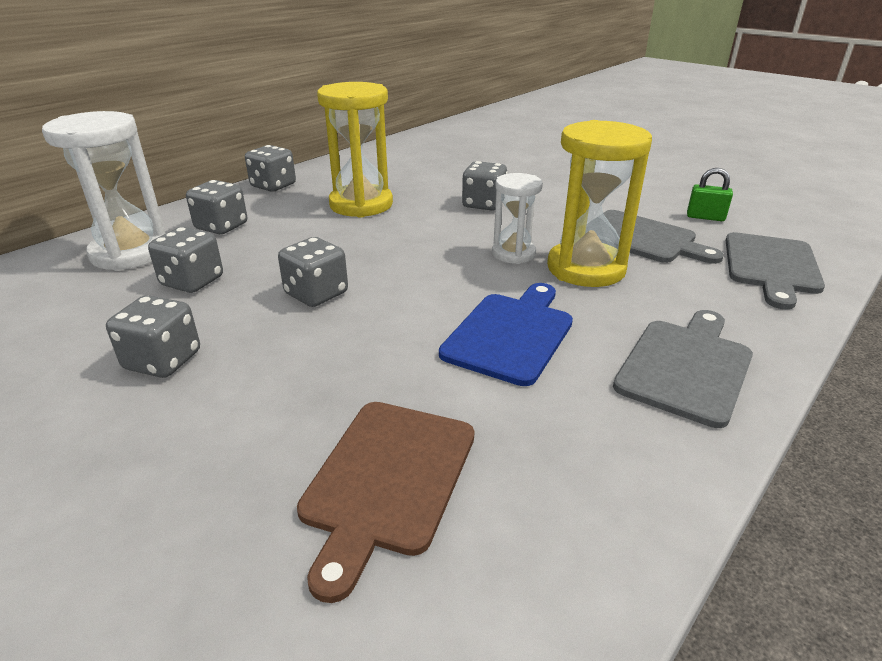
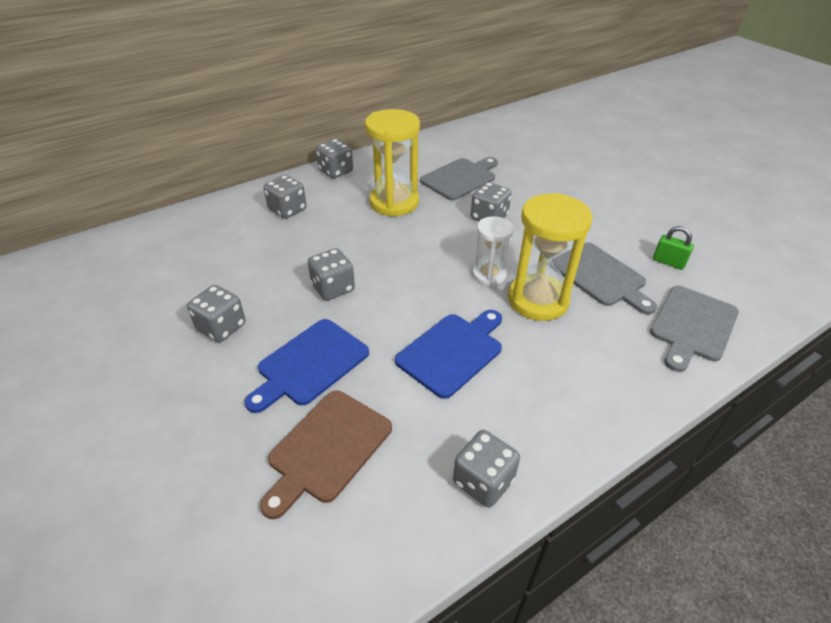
camera: 15 degrees right, 10 degrees up
(130, 253) = (221, 226): white hourglass -> none
(192, 281) = (255, 261): grey dice -> grey dice (483, 481)
(317, 381) = (310, 364): none -> blue cutting board
(686, 367) = (564, 407): grey cutting board -> grey cutting board (460, 178)

